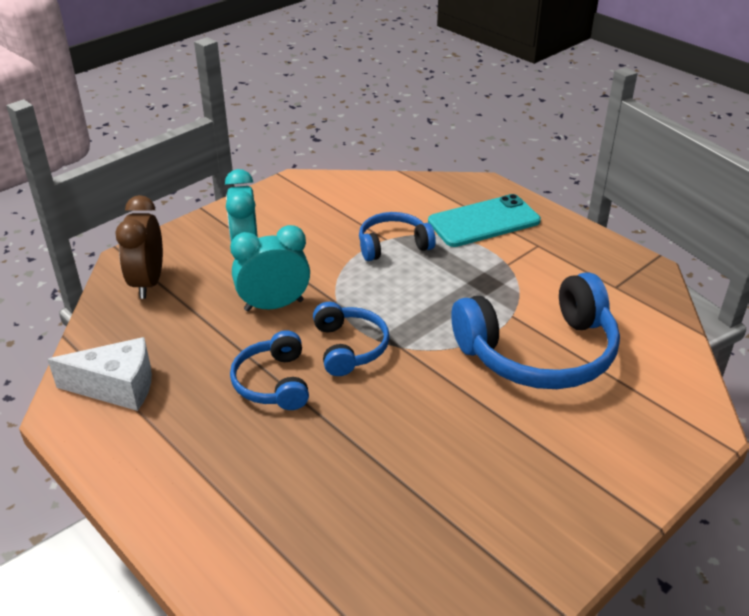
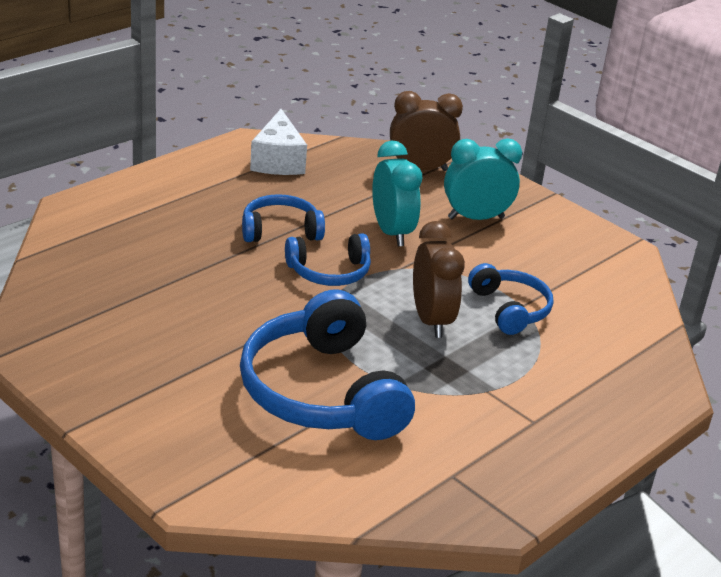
camera: 85 degrees right, 5 degrees down
(418, 287) = (431, 320): none -> brown clock
(484, 221) = (577, 382): turquoise phone -> none

